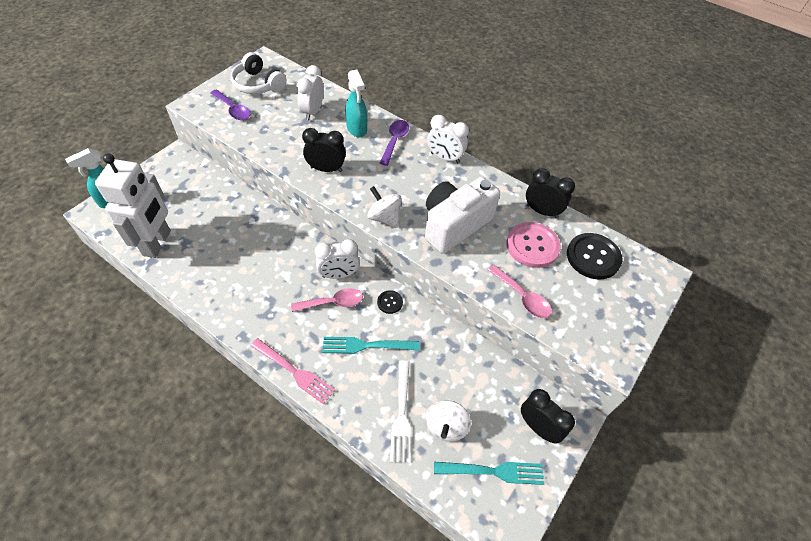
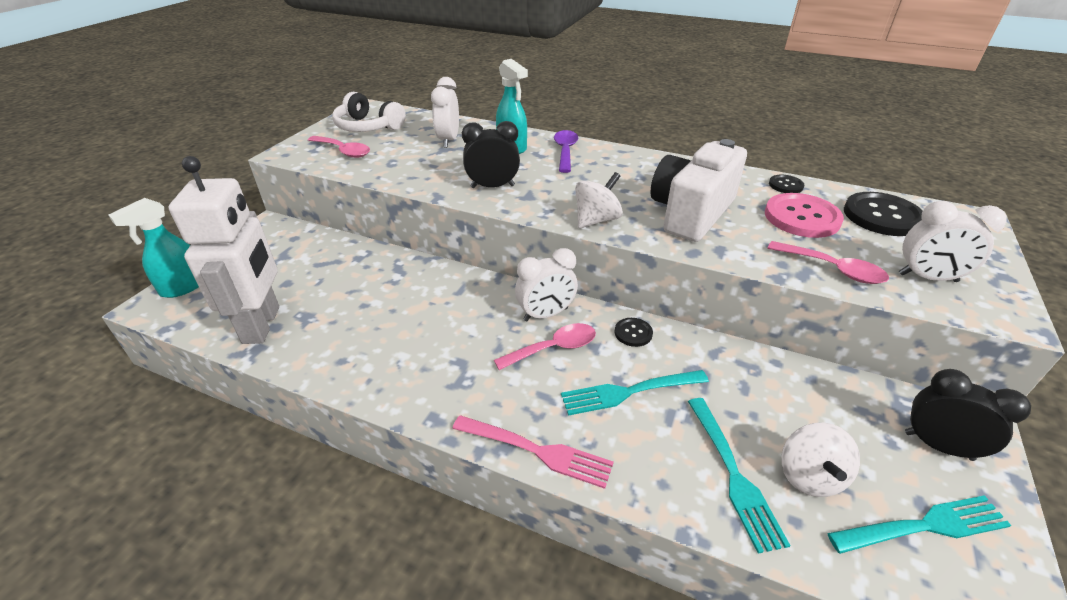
camera: 10 degrees left, 15 degrees down
(233, 110) = (343, 151): purple spoon -> pink spoon
(384, 218) = (596, 220): white spinning top -> white spinning top turned 105 degrees clockwise
(401, 413) = (732, 473): white fork -> turquoise fork
(445, 158) = (635, 157): white clock -> white clock (927, 278)
(542, 211) = (785, 185): black clock -> black button

